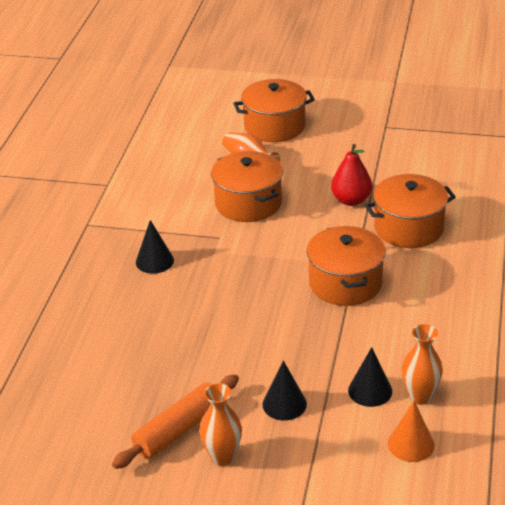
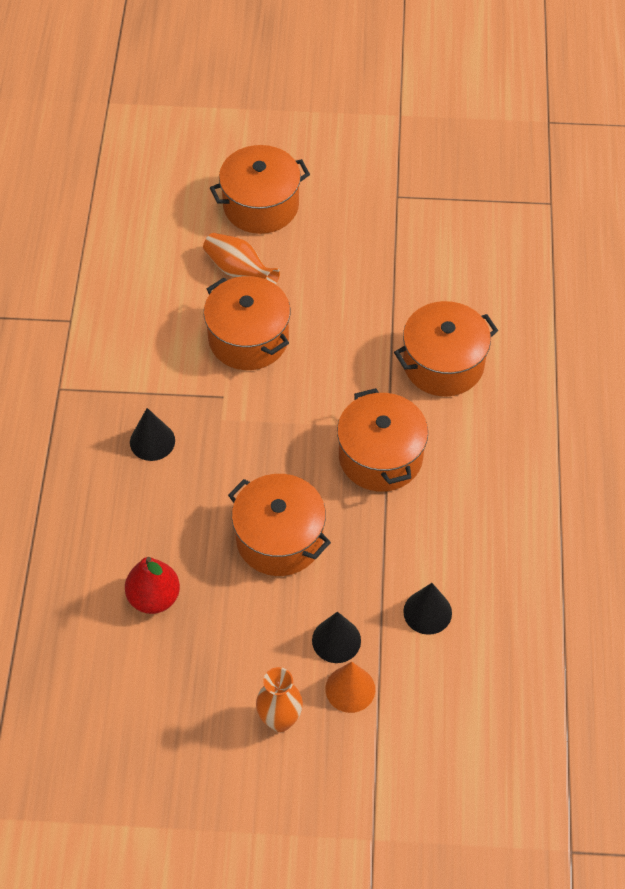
camera: 10 degrees left, 20 degrees up
(178, 430) = (225, 688): orange rolling pin -> none
(248, 331) = (279, 539): none -> orange pot
(351, 200) = (370, 324): red pear -> red pear (154, 597)
(411, 444) = (479, 681): orange cone -> orange cone (350, 689)
(420, 396) = (482, 615): orange vase -> none

